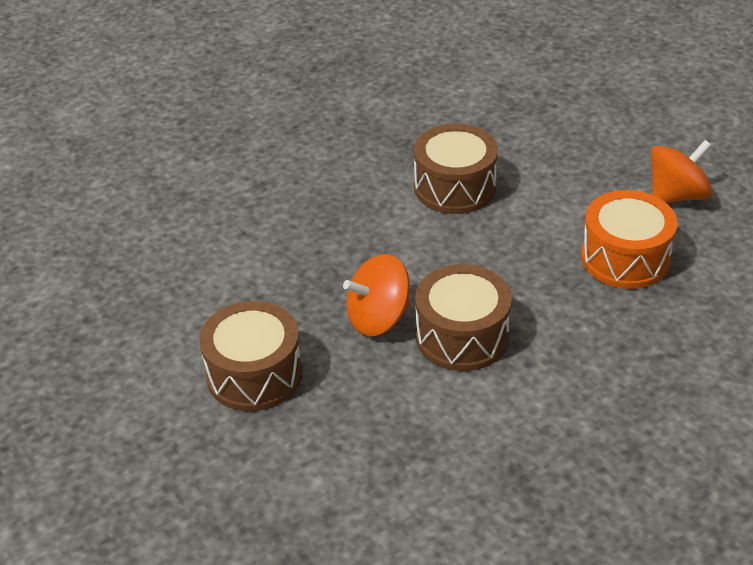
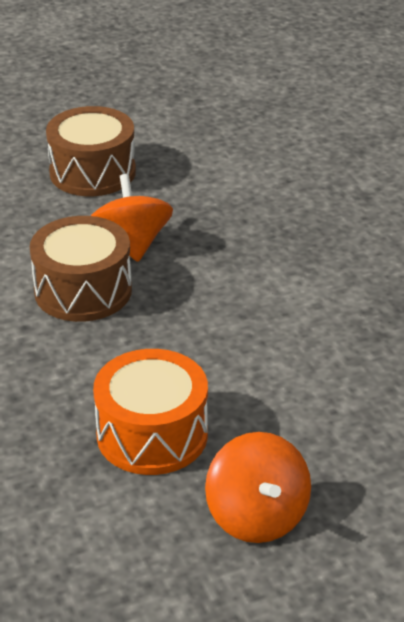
camera: 100 degrees right, 5 degrees down
(455, 187) = (326, 324): brown drum -> none

